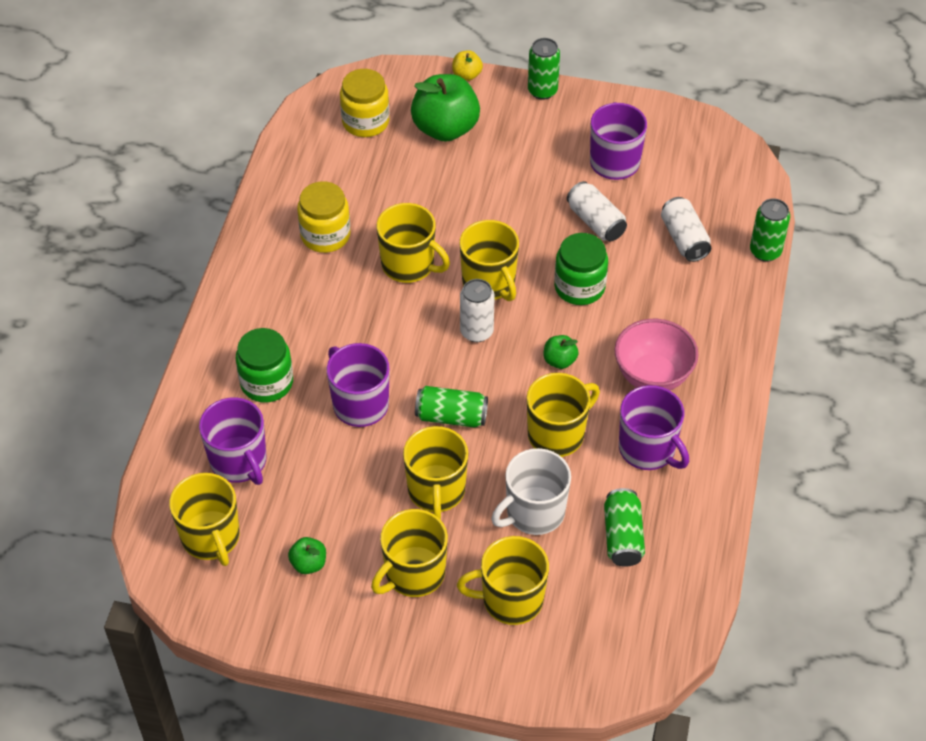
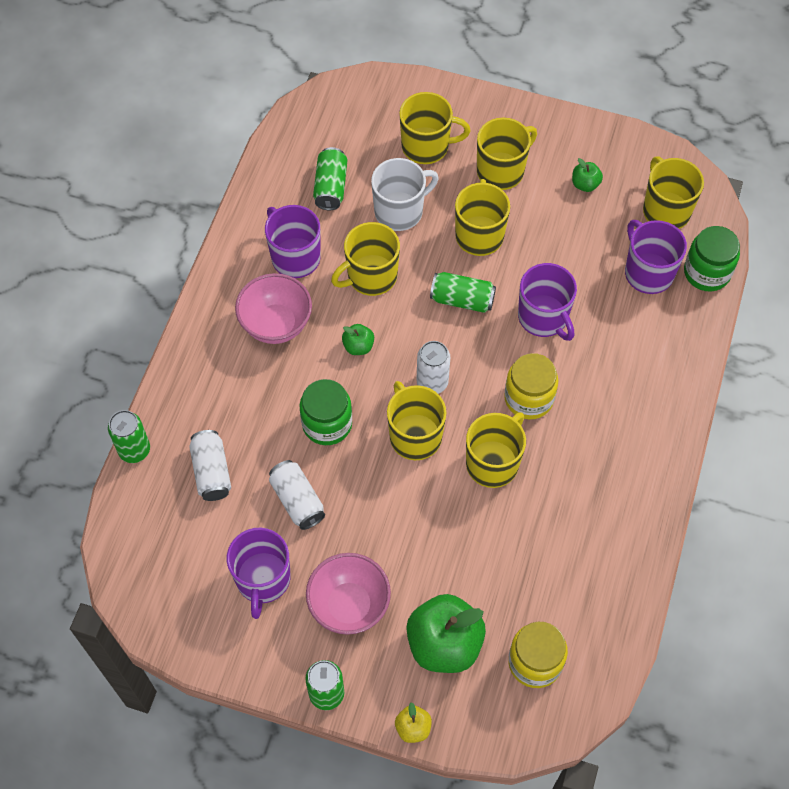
camera: 175 degrees left, 10 degrees up
(267, 382) = (628, 345): green jar -> green jar (707, 272)
(325, 235) = (578, 506): yellow jar -> yellow jar (529, 398)
(409, 265) = (493, 463): yellow mug -> yellow mug turned 90 degrees clockwise
(533, 148) = (349, 605): none -> pink bowl

